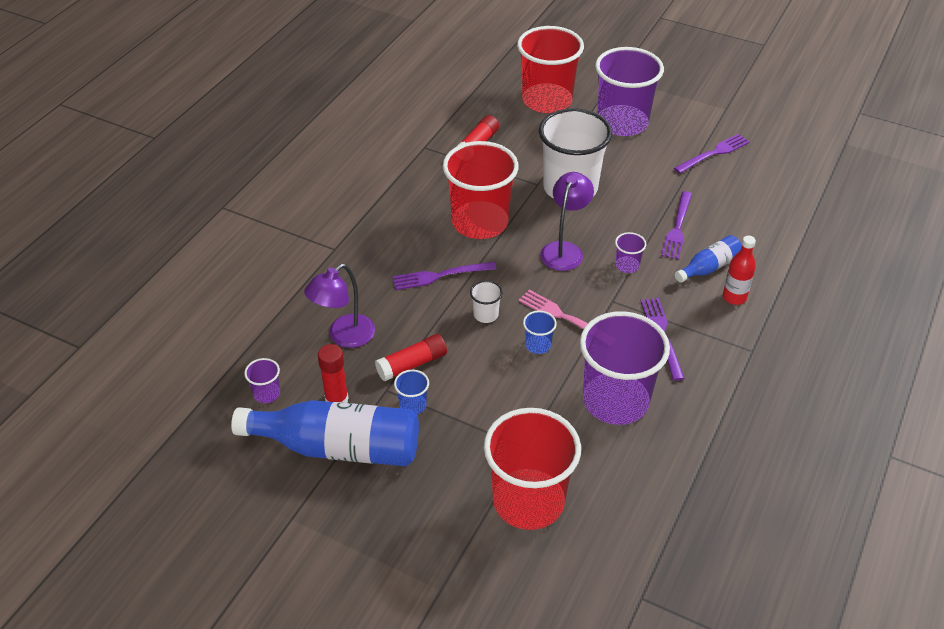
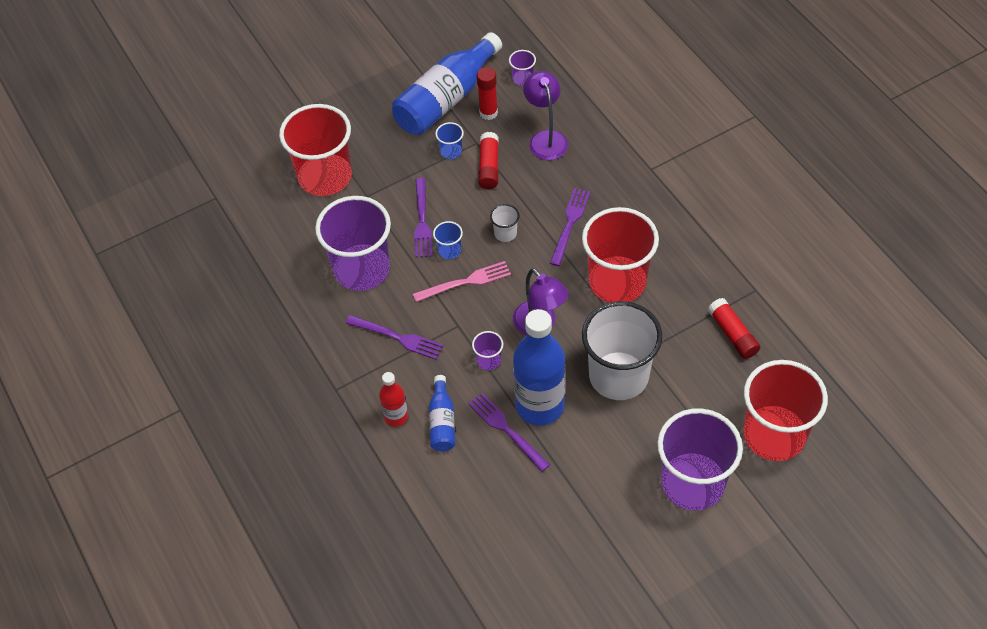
camera: 125 degrees right, 10 degrees up
(638, 219) = (540, 406): none -> blue bottle
(714, 153) = (589, 538): purple fork -> purple fork (422, 222)

